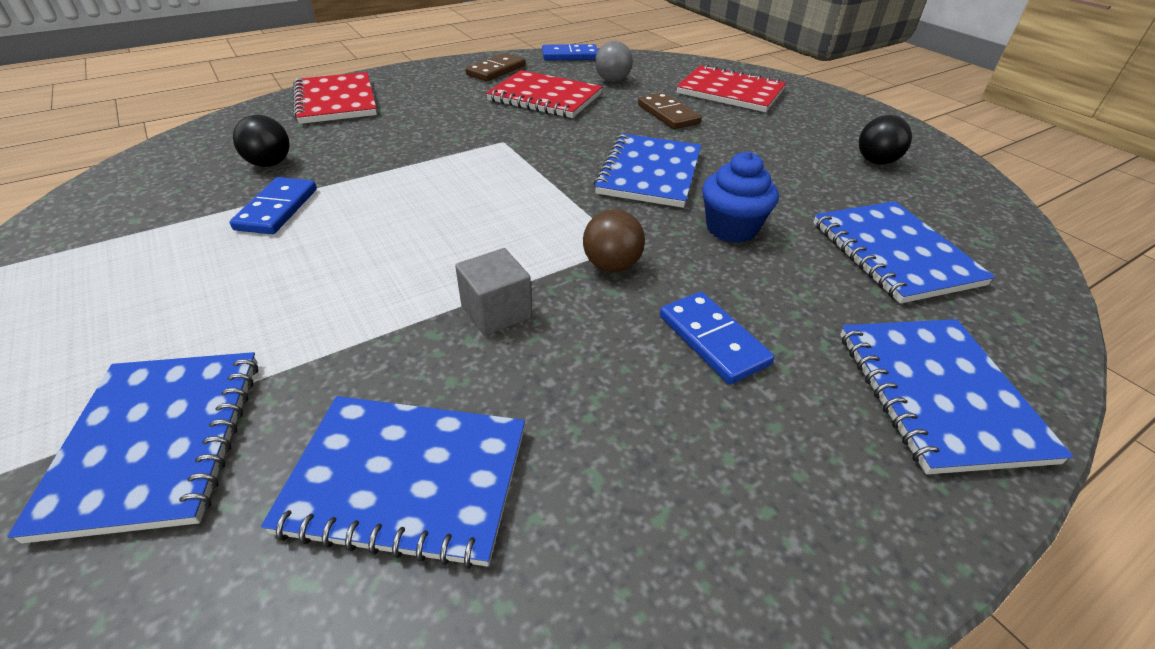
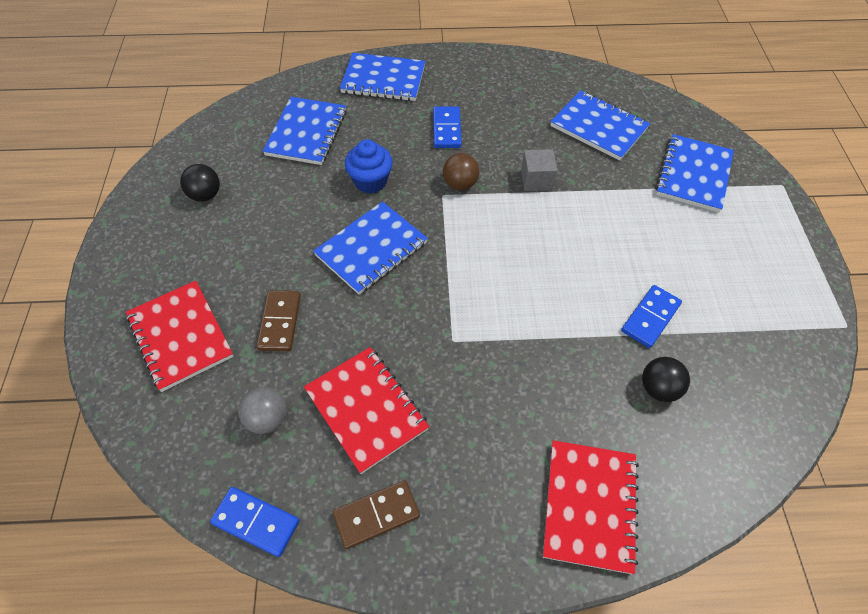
camera: 150 degrees left, 15 degrees up
(938, 394) = (383, 79): blue notebook -> blue notebook turned 75 degrees clockwise

